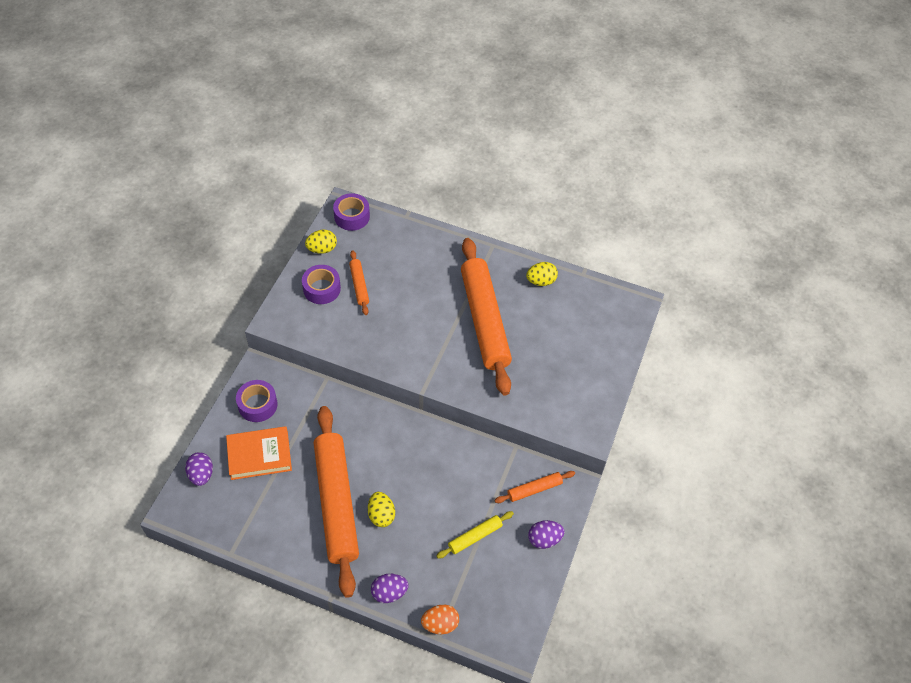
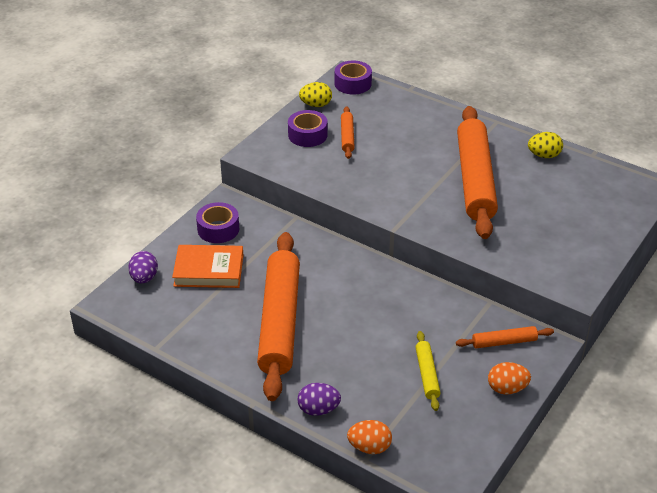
camera: 15 degrees right, 15 degrees down
(381, 515) = (326, 339): yellow egg -> none
(475, 537) = (427, 374): yellow rolling pin -> yellow rolling pin turned 75 degrees counterclockwise
(544, 539) = (507, 388): purple egg -> orange egg

